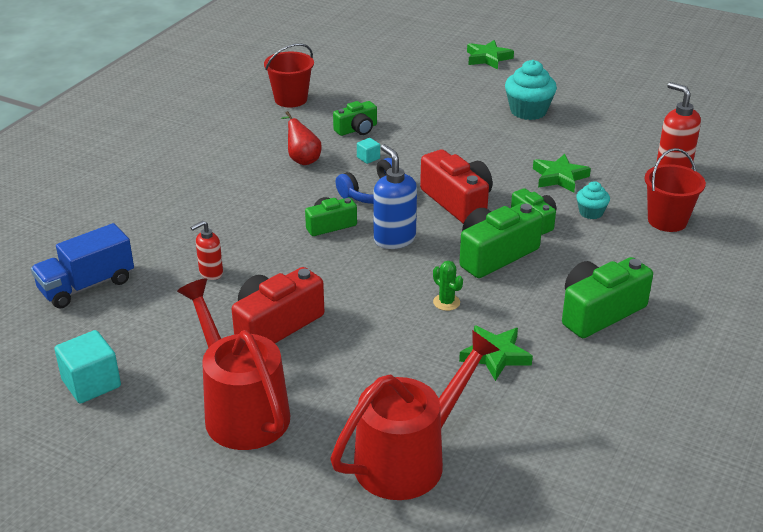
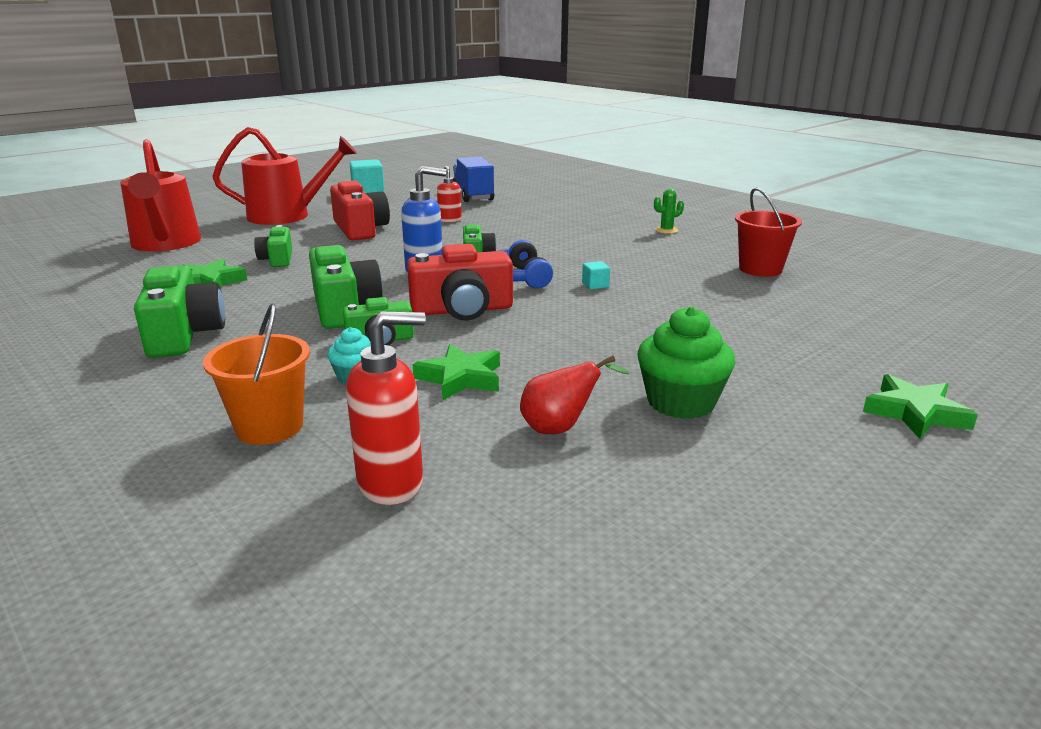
camera: 110 degrees right, 10 degrees down
(302, 159) = (611, 260): red pear -> red pear (561, 428)
(357, 129) = (668, 288): green camera -> green camera (277, 259)
(446, 302) = (304, 278): green cactus -> green cactus (666, 230)
(528, 111) = (680, 402): turquoise cupcake -> green cupcake
(667, 220) = (269, 427): red bucket -> orange bucket

